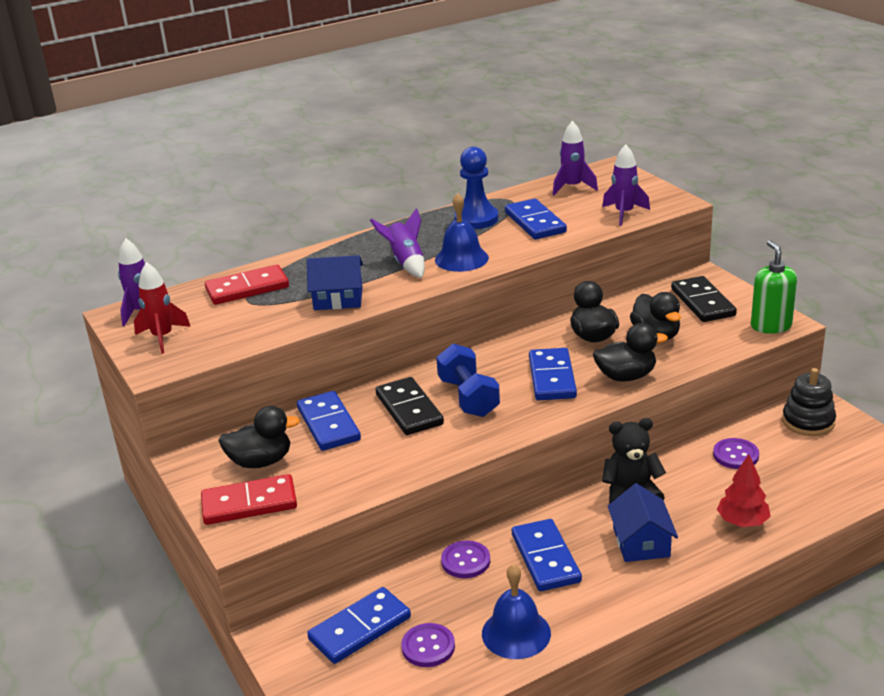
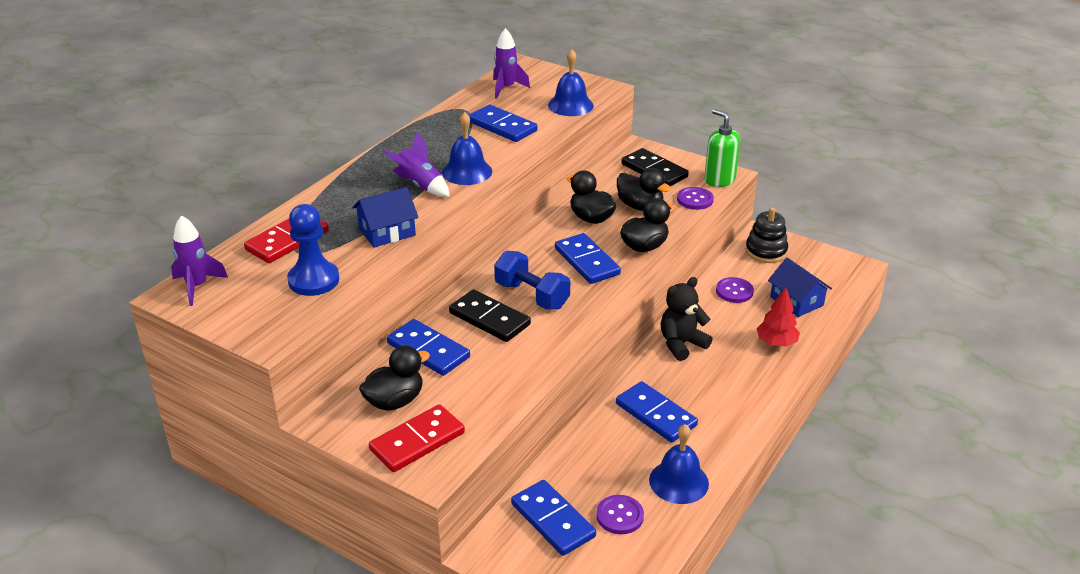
camera: 30 degrees left, 5 degrees up
(163, 337) = (245, 307): red rocket -> none
(360, 628) = (552, 520): blue domino -> blue domino turned 60 degrees counterclockwise
(465, 561) = (595, 436): purple button -> purple button (695, 199)
(476, 219) = (447, 132): blue pawn -> blue pawn (313, 280)
(624, 213) = (570, 105): purple rocket -> blue bell
(641, 542) = (717, 380): blue house -> blue house (796, 301)

